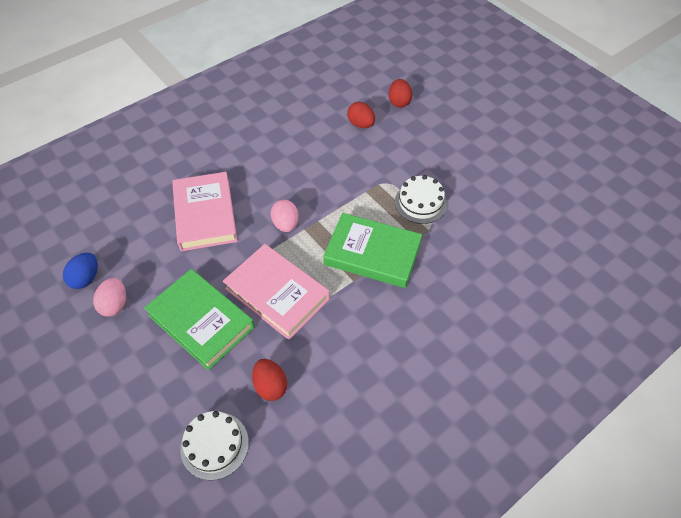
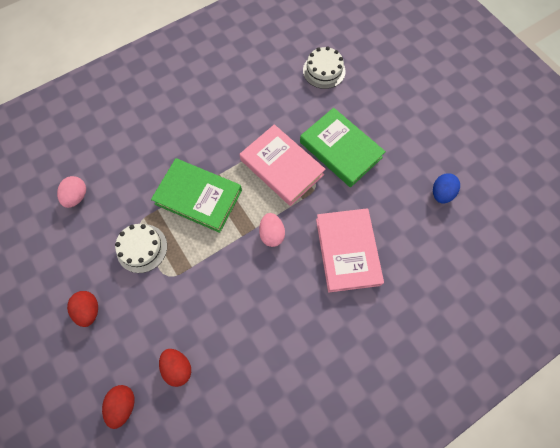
camera: 175 degrees left, 15 degrees up
(115, 304) = (410, 168): pink egg -> pink egg (77, 196)
(270, 386) = (288, 101): red egg -> red egg (89, 310)

